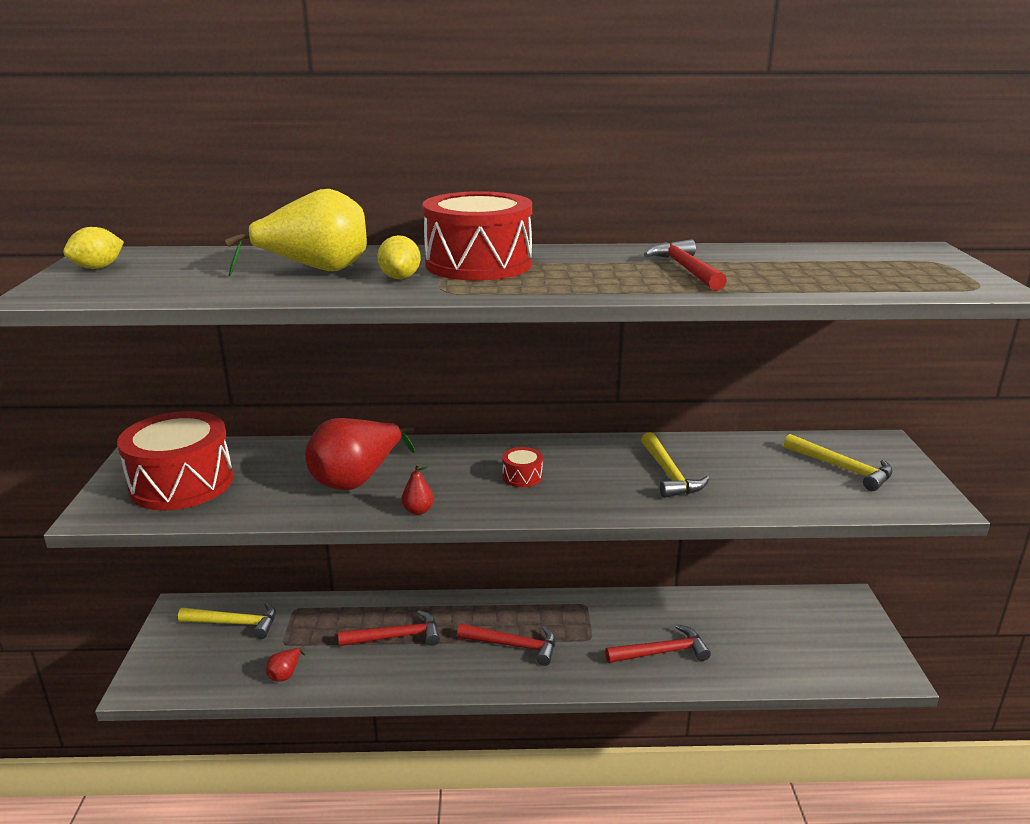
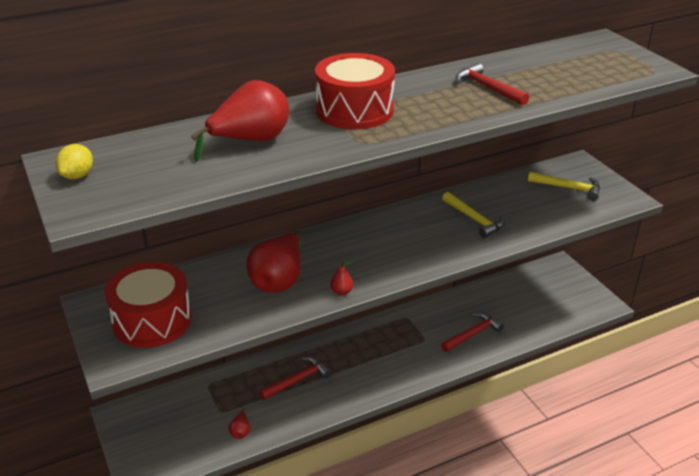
camera: 25 degrees left, 10 degrees up
(235, 623) = (171, 410): yellow hammer -> none
(315, 270) = (250, 141): yellow pear -> red pear
(400, 278) = (319, 136): yellow lemon -> none
(513, 645) = (379, 360): red hammer -> none
(522, 476) = (386, 247): red drum -> none

